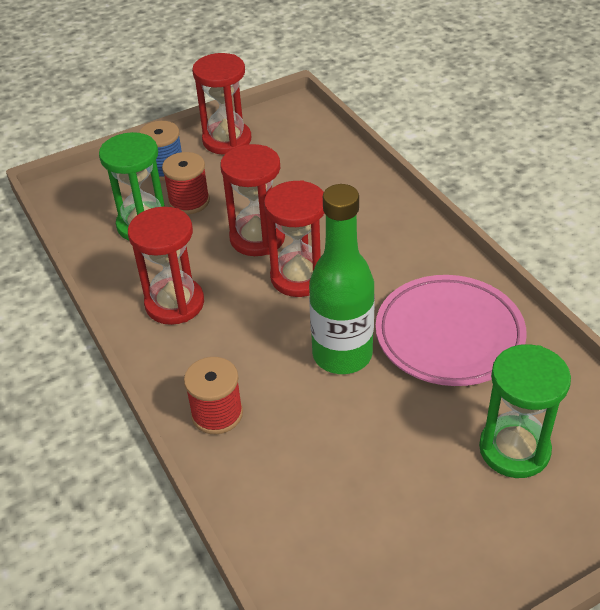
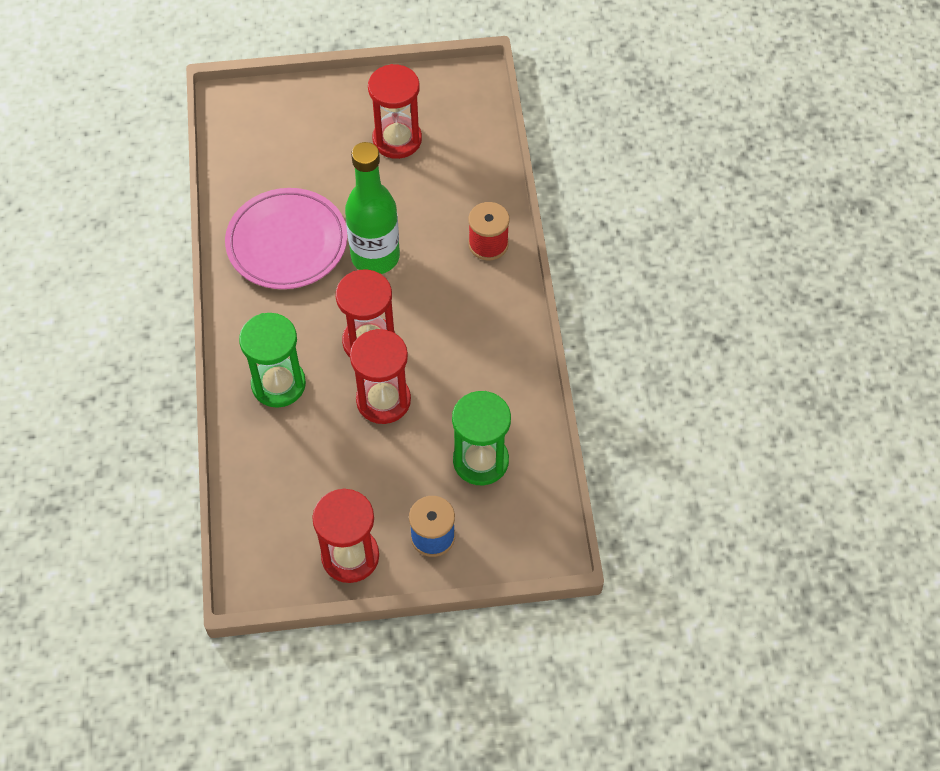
camera: 160 degrees left, 15 degrees up
(174, 303) = (484, 355): red hourglass -> red hourglass (397, 139)
(189, 201) = (426, 475): red spool -> none
(514, 449) = (305, 149): green hourglass -> green hourglass (278, 384)

